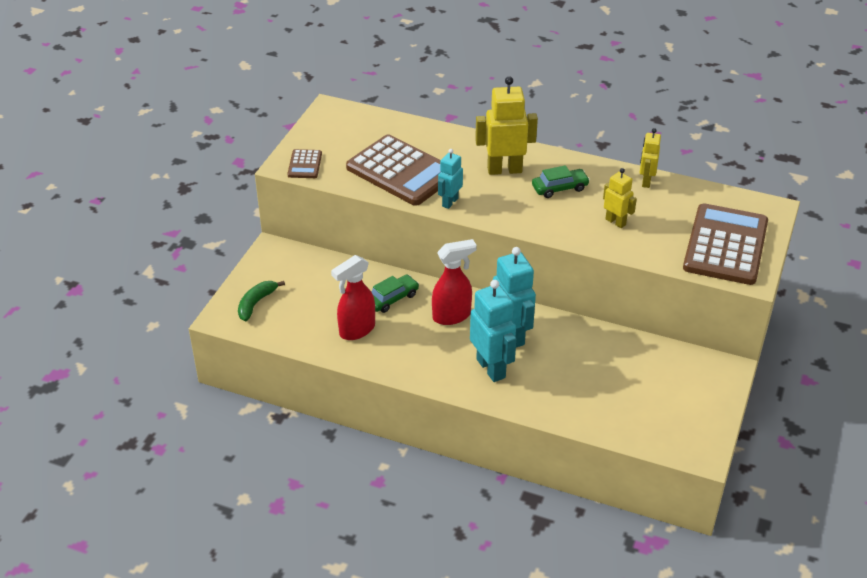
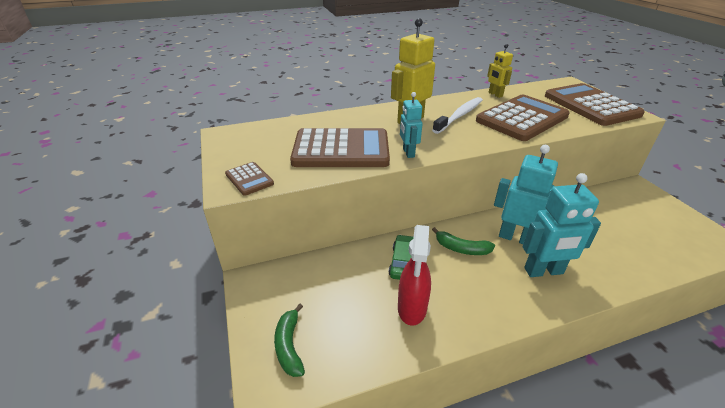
camera: 40 degrees left, 5 degrees down
(452, 316) = (461, 248): red spray bottle -> green banana
(491, 368) = (543, 271): turquoise robot -> turquoise robot turned 150 degrees clockwise
(560, 188) = (459, 115): green car -> white toothbrush
(615, 222) = (522, 118): yellow robot -> brown calculator

